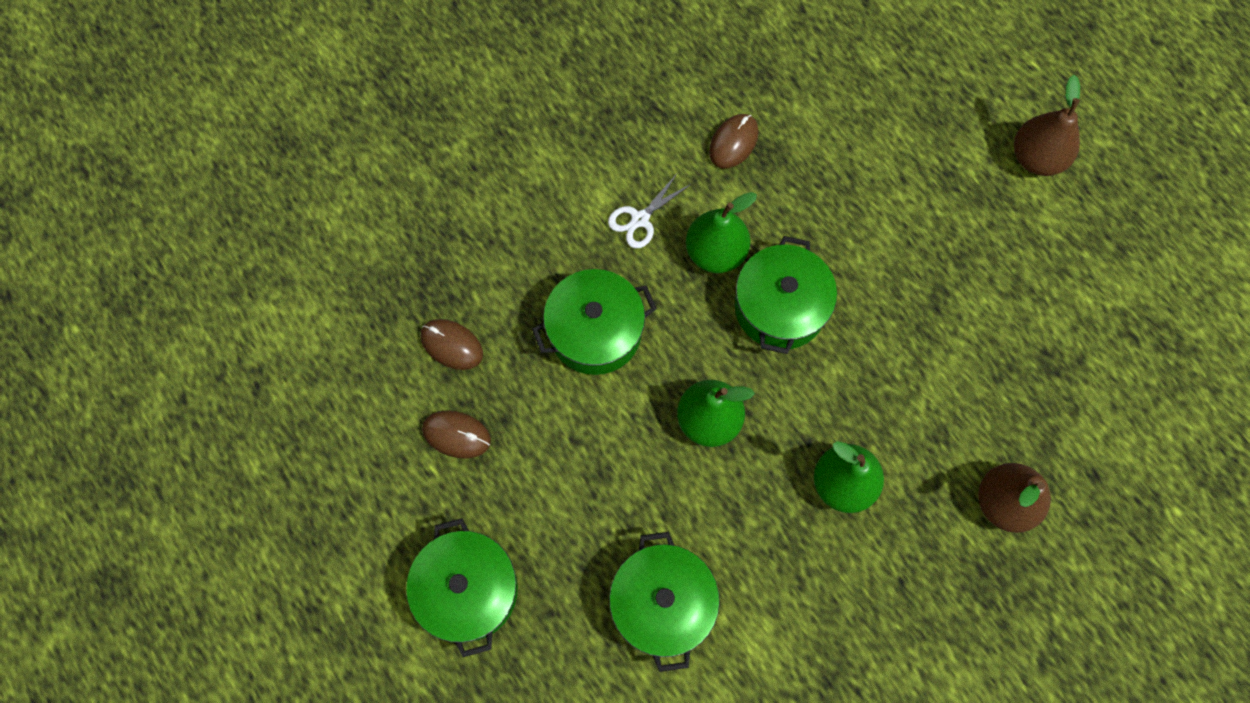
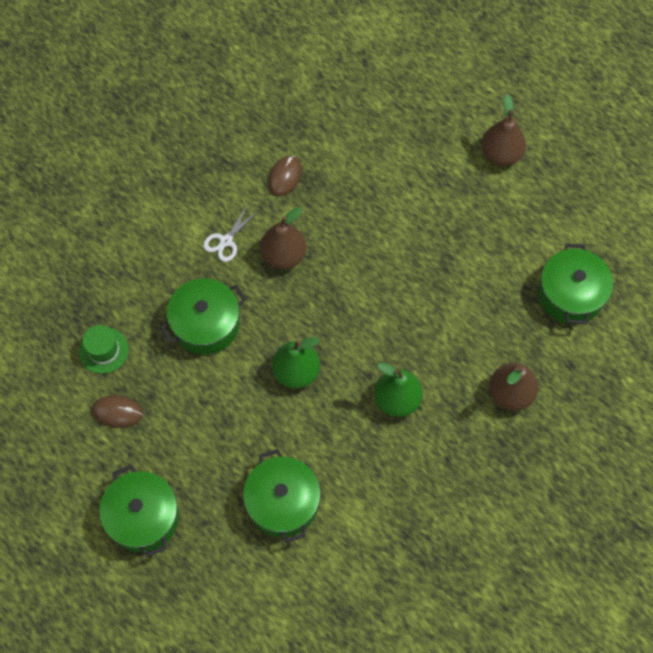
camera: 10 degrees left, 5 degrees down
(451, 345) = (104, 350): brown mouse -> green hat
(715, 252) = (283, 255): green pear -> brown pear
(780, 307) = (335, 286): green pot -> green pot (570, 294)

